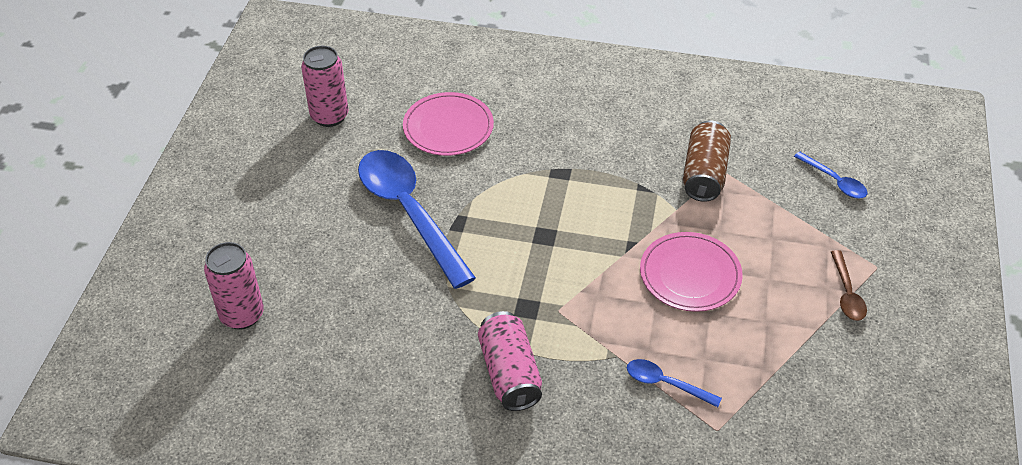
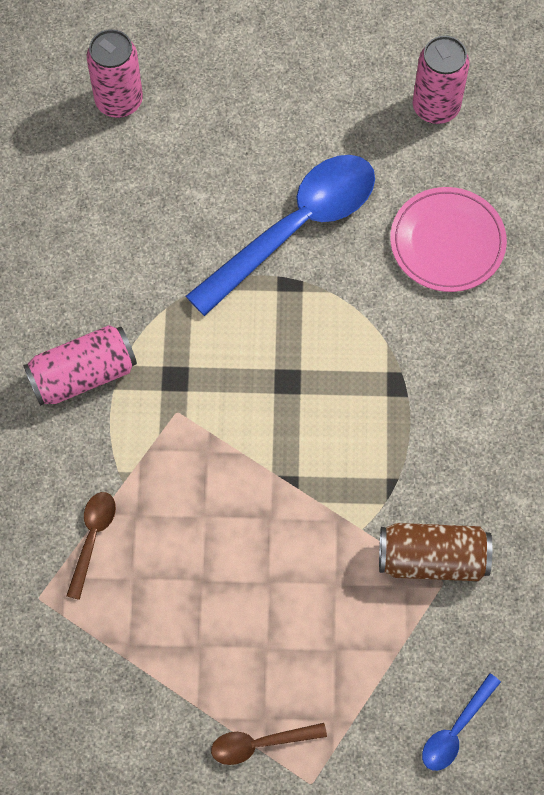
camera: 80 degrees right, 20 degrees up
(665, 383) = (92, 538): blue spoon -> brown spoon
(690, 275) = (256, 553): pink plate -> none

